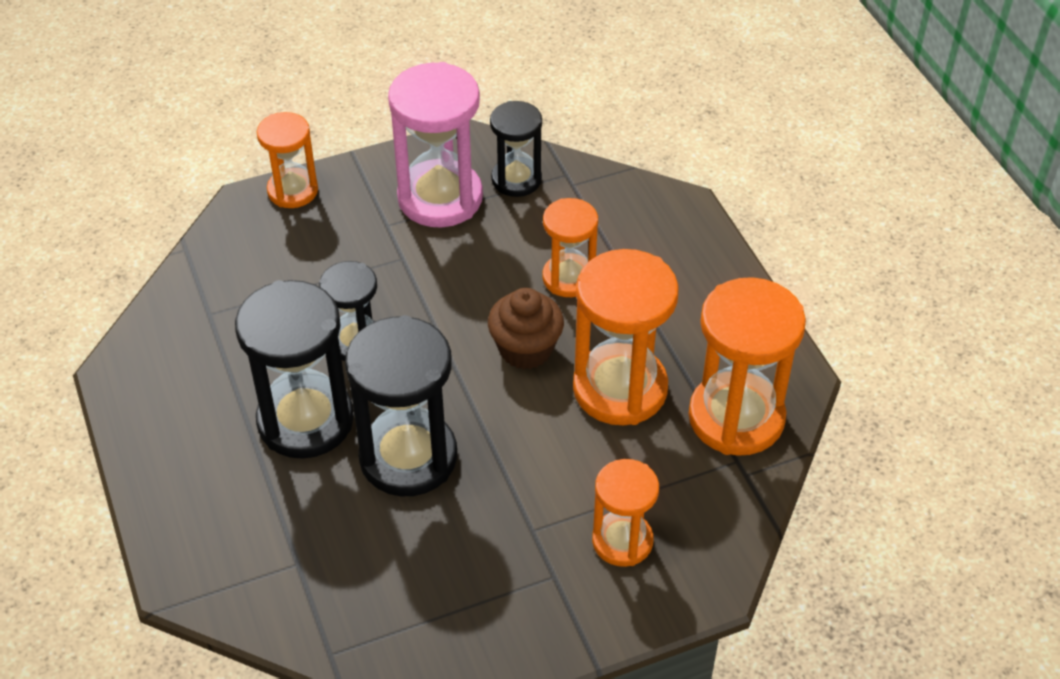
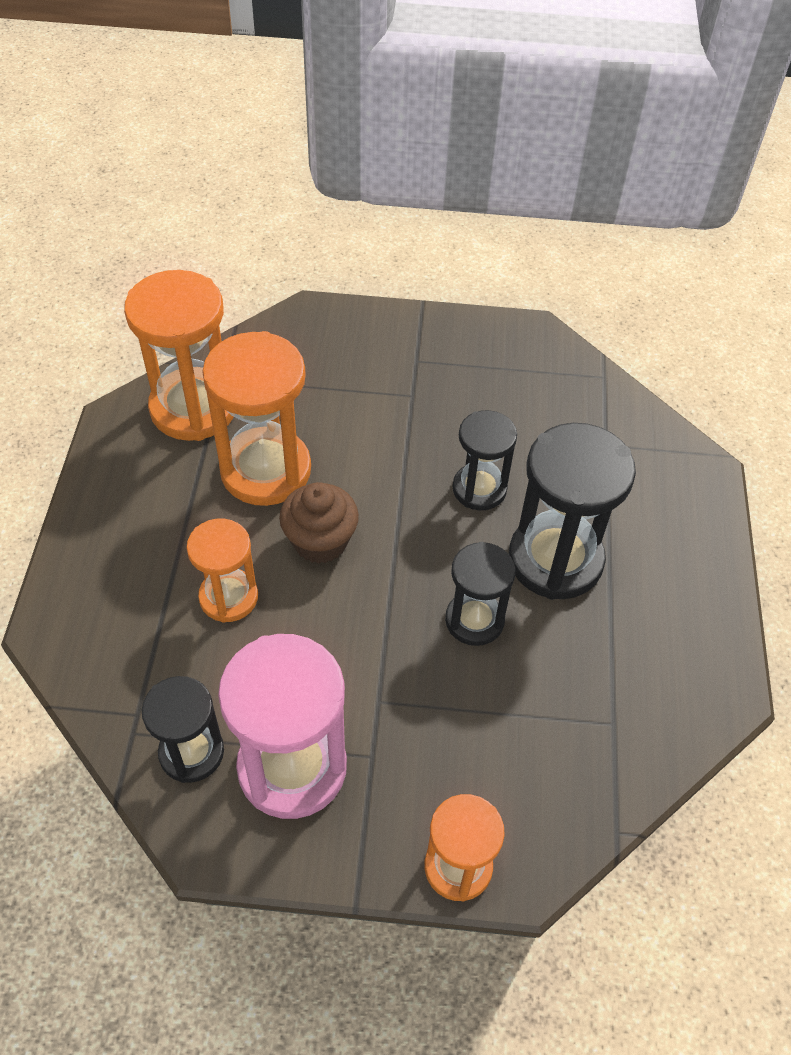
camera: 155 degrees left, 5 degrees up
(408, 457) = (479, 489): black hourglass -> black hourglass, size x0.60
(622, 541) = (351, 362): orange hourglass -> none

